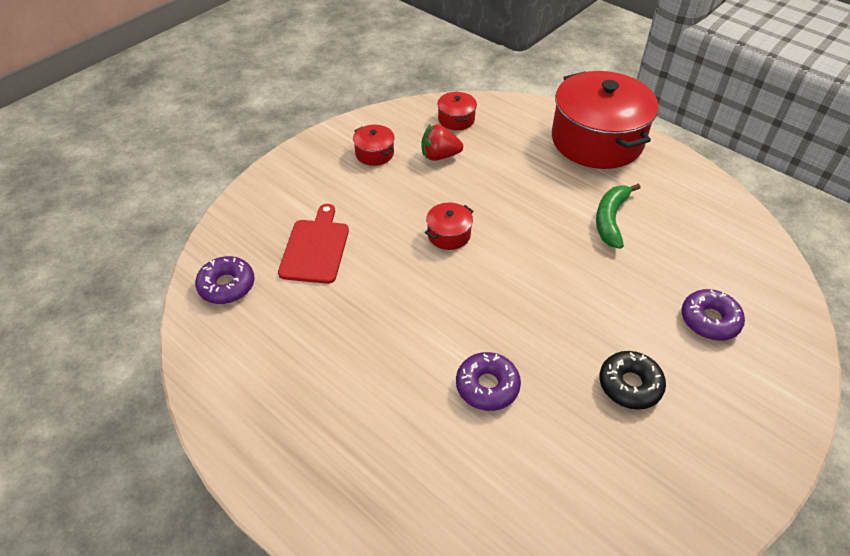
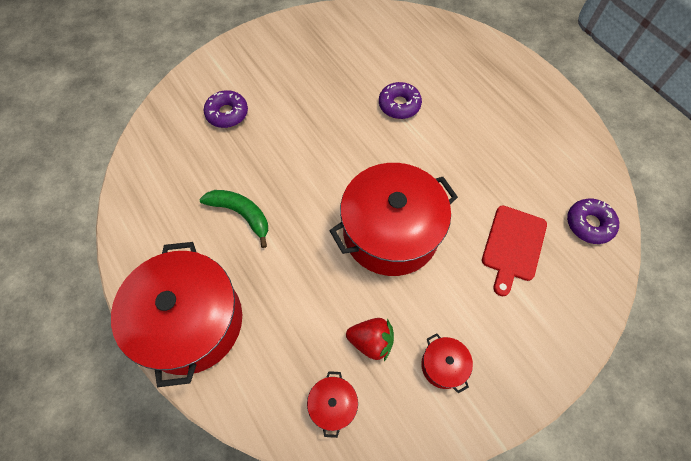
camera: 165 degrees left, 15 degrees up
(449, 234) = (390, 232): red pot -> red pot, size x2.41
(610, 219) = (241, 214): green banana -> green banana turned 90 degrees counterclockwise
(630, 385) = (308, 87): black donut -> none

